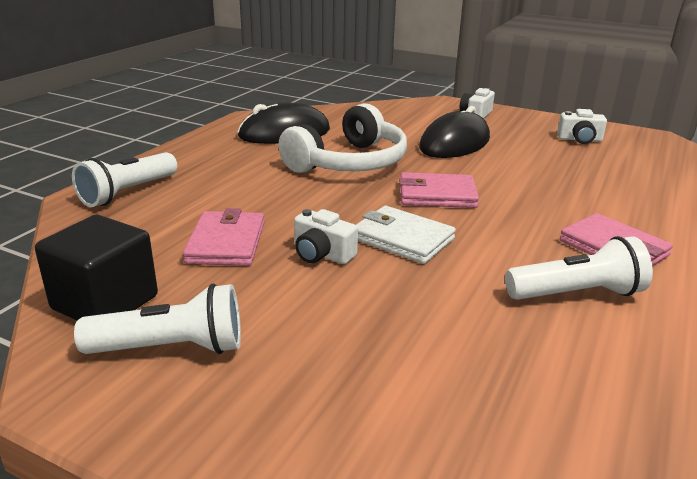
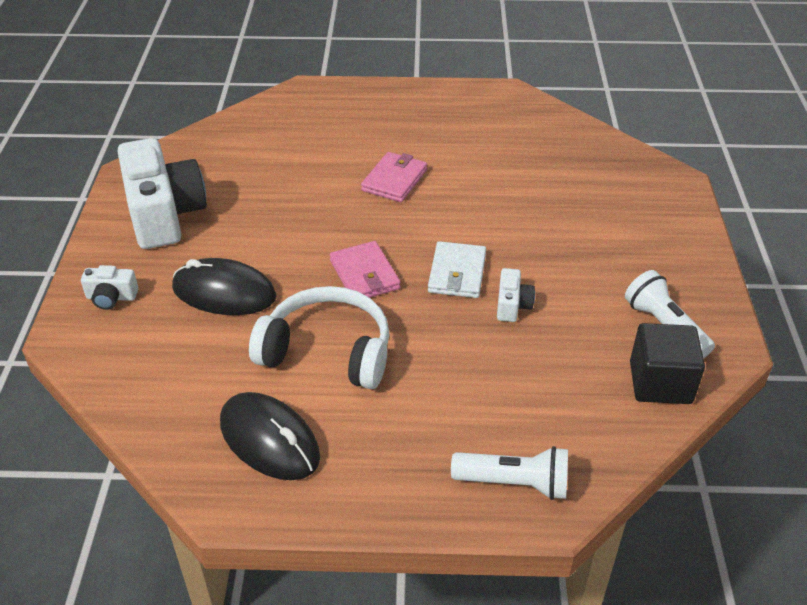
camera: 115 degrees left, 15 degrees up
(226, 243) = (540, 362): pink wallet -> none
(577, 294) = (467, 189): white flashlight -> none
(580, 139) = (164, 214): white camera -> white camera, size x2.33

